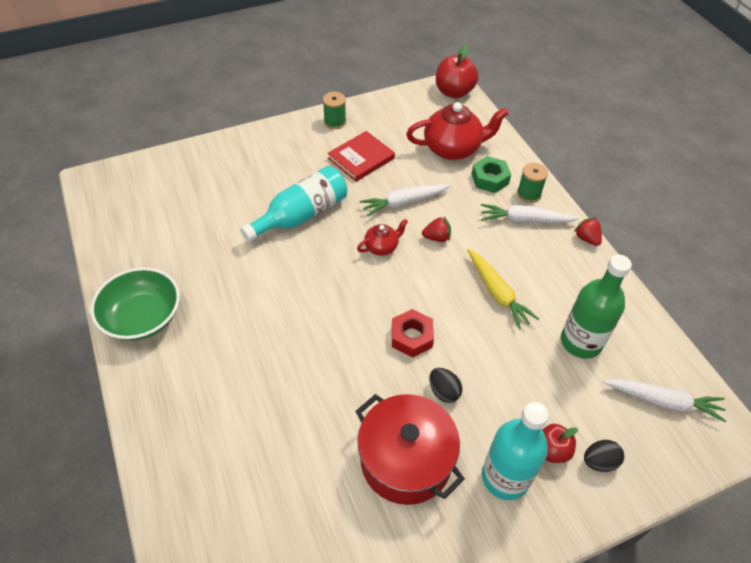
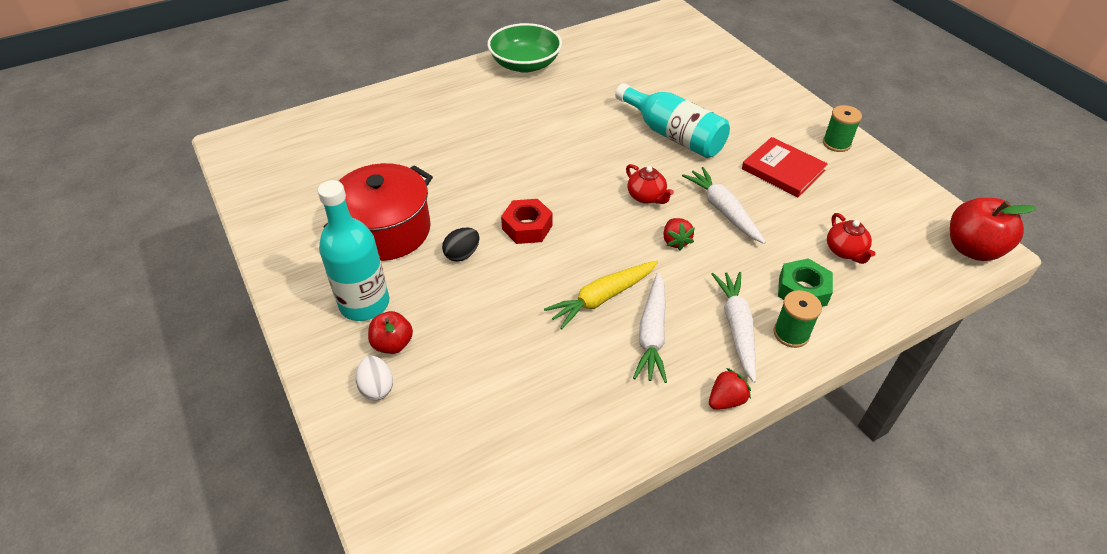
camera: 85 degrees right, 5 degrees down
(453, 149) = (845, 251): red teapot -> red teapot, size x0.51
(581, 342) = (541, 381): green bottle -> none
(599, 462) = (377, 388): black egg -> white egg
(663, 401) = (457, 467): white carrot -> white carrot (652, 334)

